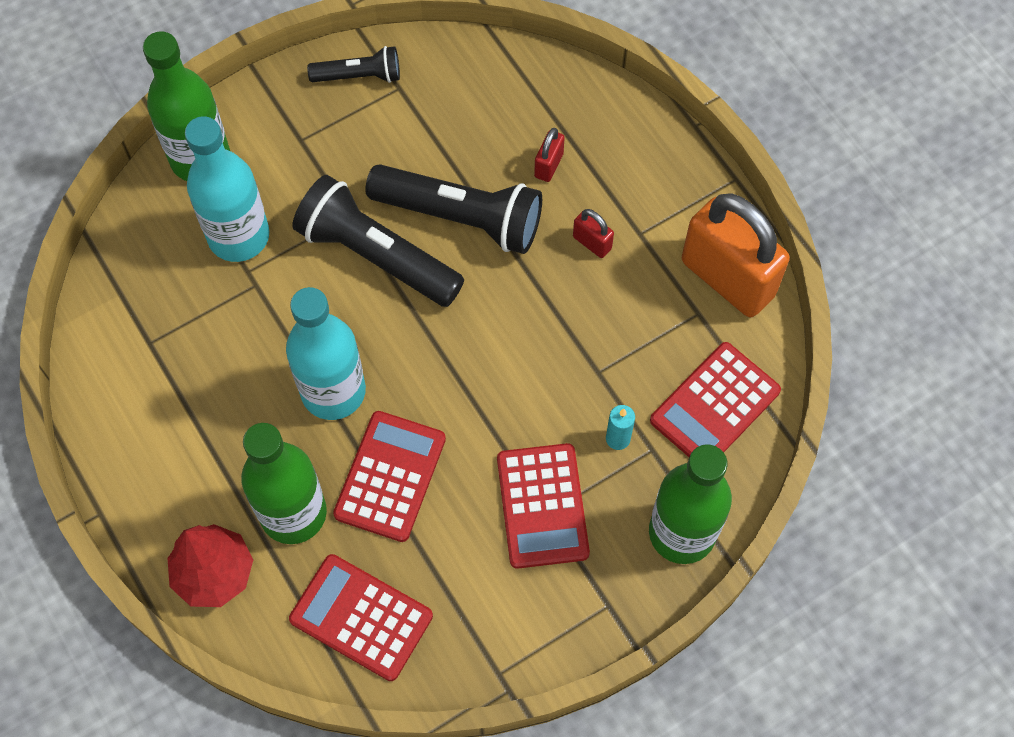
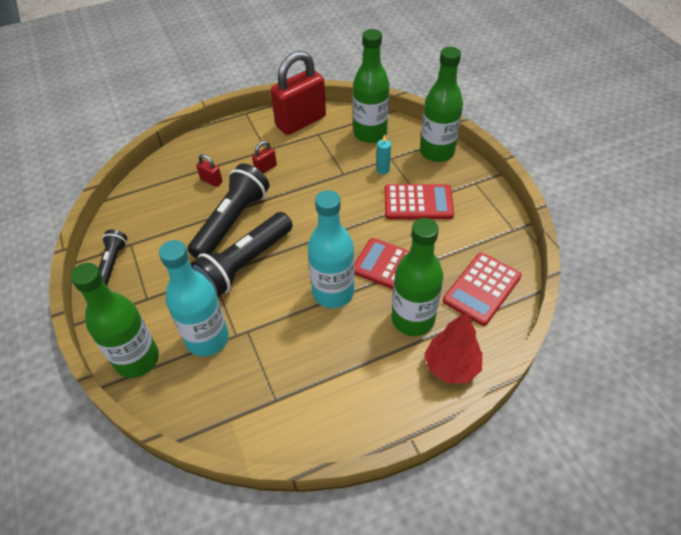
camera: 80 degrees left, 15 degrees down
(715, 406) = (370, 133): red calculator -> green bottle
(727, 278) = (301, 121): orange padlock -> red padlock

